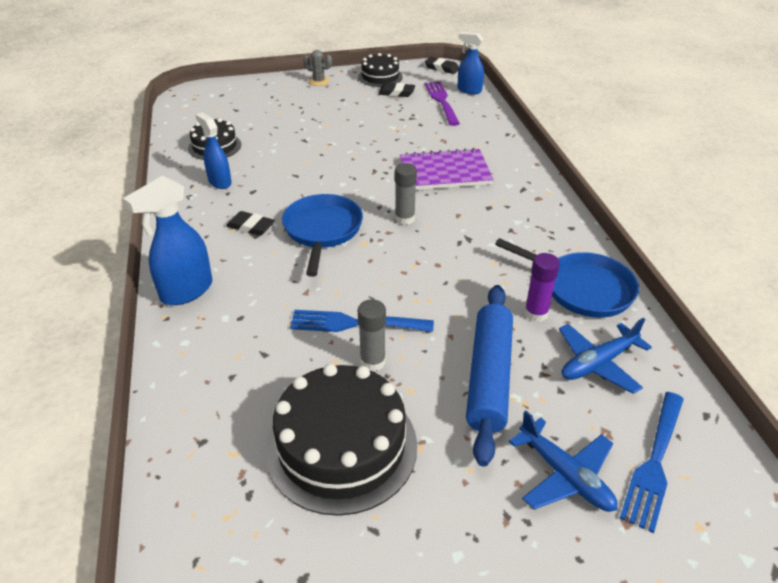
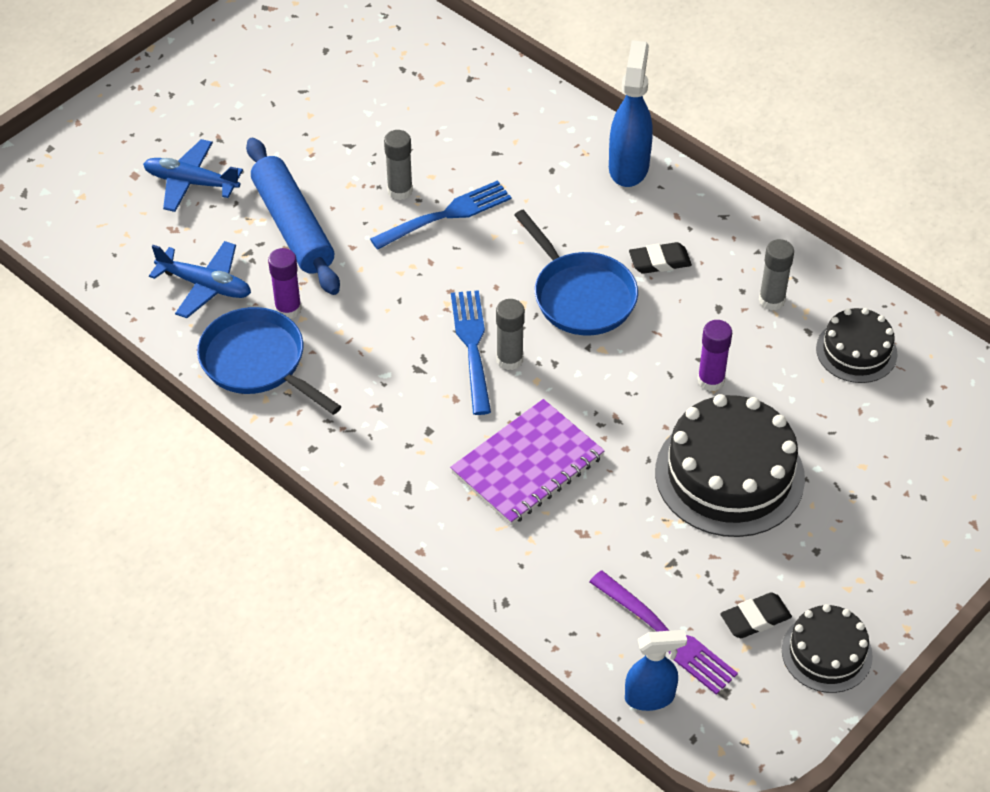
camera: 145 degrees right, 10 degrees up
(219, 182) = (771, 300): blue spray bottle -> grey glue stick
(304, 165) = (711, 380): none -> purple glue stick
(319, 81) = (904, 579): grey cactus -> none
(341, 446) = (367, 123): black cake -> black cake (729, 475)
(441, 68) = (754, 749): black eraser -> none
(582, 288) = (258, 363): blue pan -> blue pan turned 45 degrees clockwise
(598, 363) = (205, 285): blue plane -> blue plane turned 90 degrees clockwise
(654, 462) = (127, 224): blue fork -> blue fork (472, 346)

